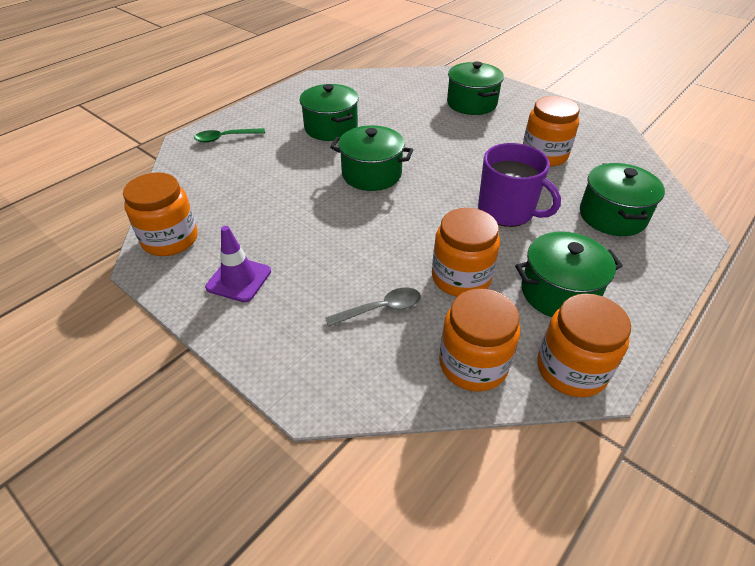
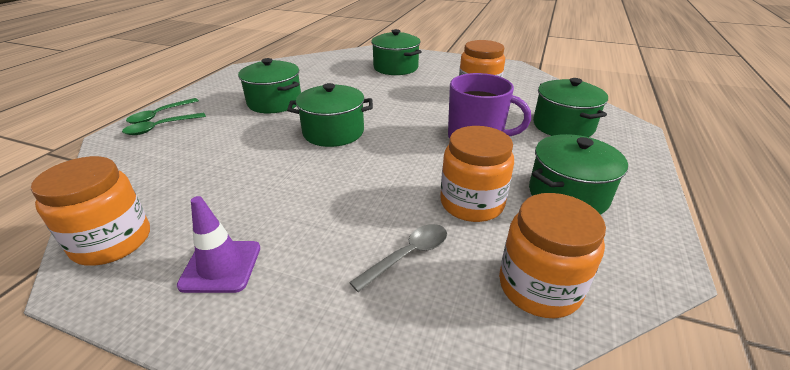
camera: 20 degrees left, 10 degrees down
(227, 123) = (160, 115): none -> green spoon
(571, 369) = (632, 263): orange jar -> none

